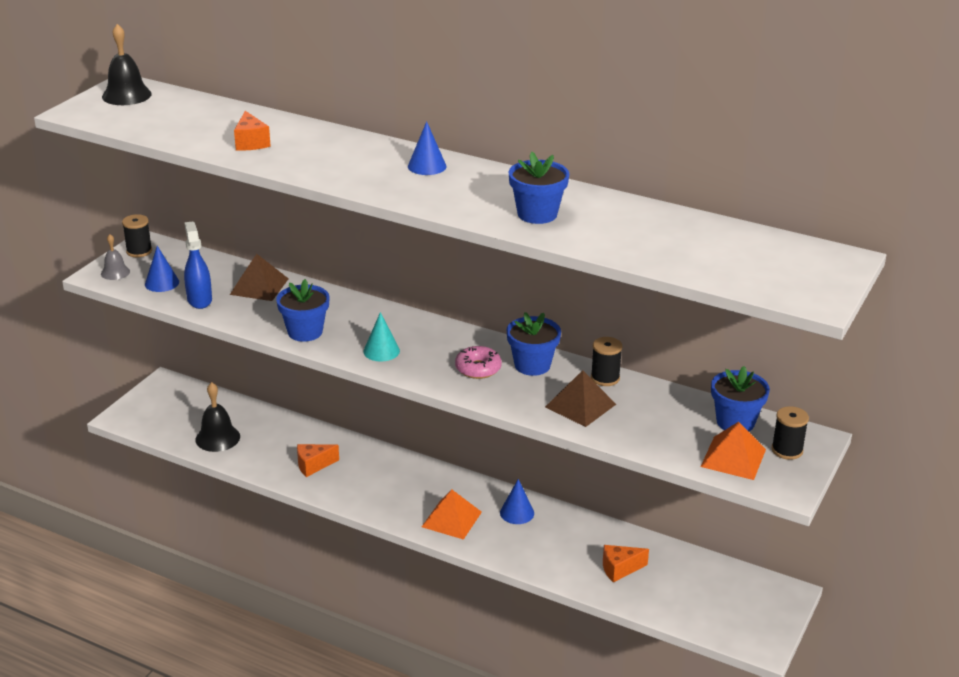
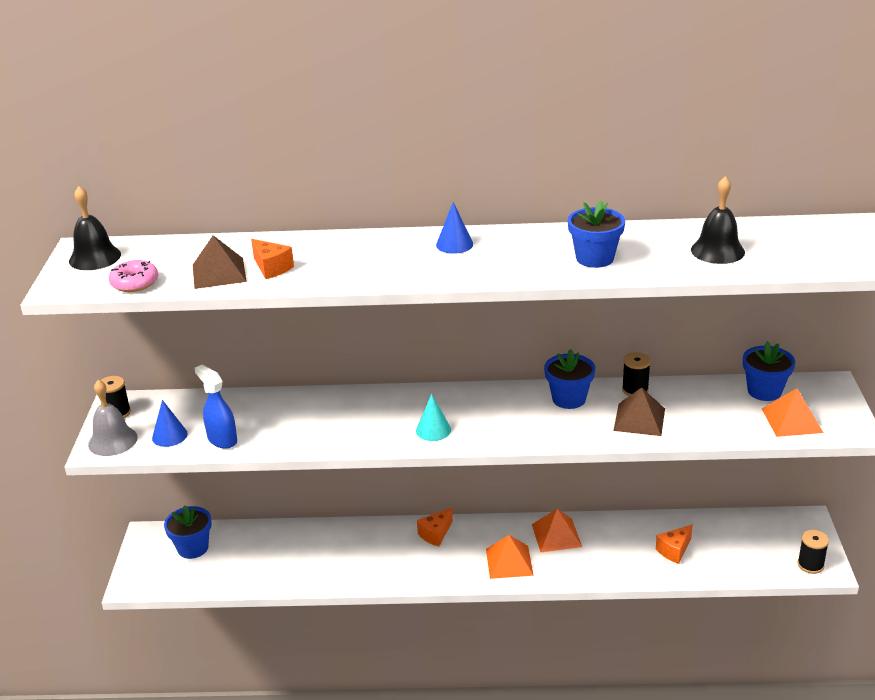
camera: 25 degrees left, 0 degrees up
(115, 272) = (112, 441): grey bell -> grey bell, size x1.61
(217, 438) = (242, 568): black bell -> black bell (717, 251)
(259, 286) = (266, 408): brown pyramid -> brown pyramid (219, 273)
(305, 332) = (349, 436): blue flower pot -> blue flower pot (193, 548)
(313, 465) = (351, 560): orange cheese -> orange cheese (435, 534)
(478, 369) = (528, 417): pink donut -> pink donut (135, 283)
(517, 513) = (556, 535): blue cone -> orange pyramid
(787, 450) = (822, 400): black spool -> black spool (810, 565)

